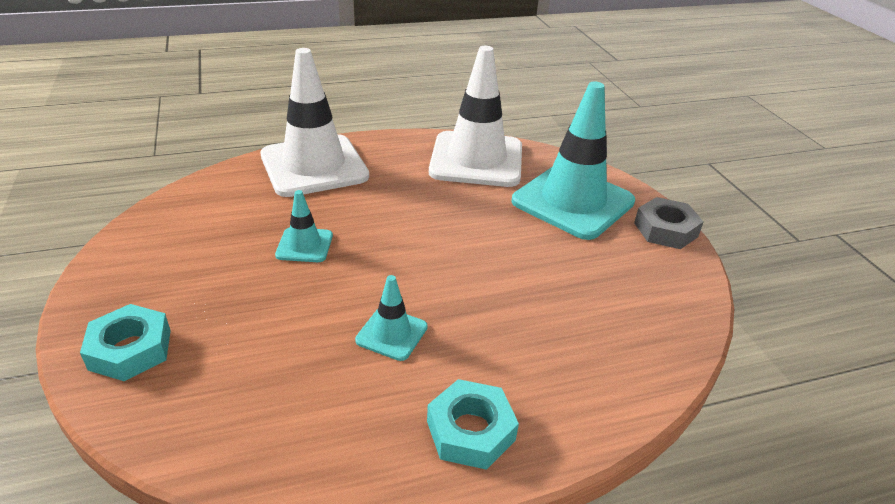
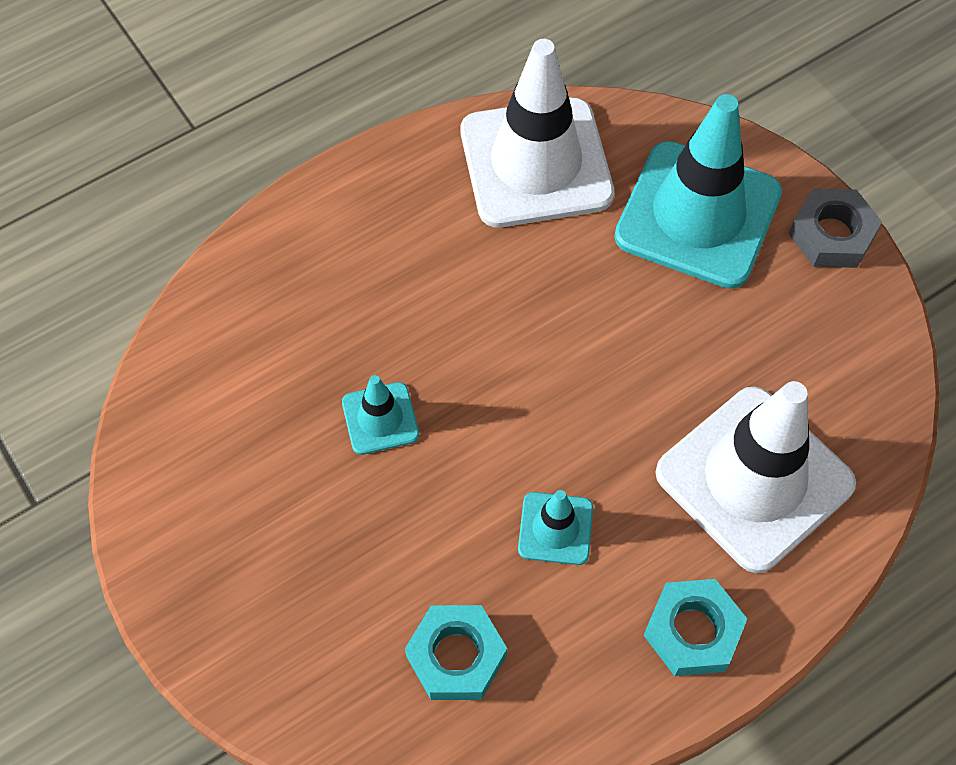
camera: 15 degrees left, 25 degrees up
(130, 349) = (270, 652): turquoise nut -> turquoise nut (456, 656)
(314, 166) = (310, 254): white traffic cone -> white traffic cone (754, 478)

